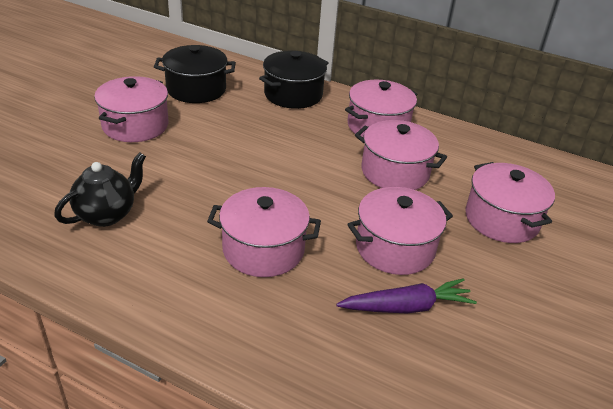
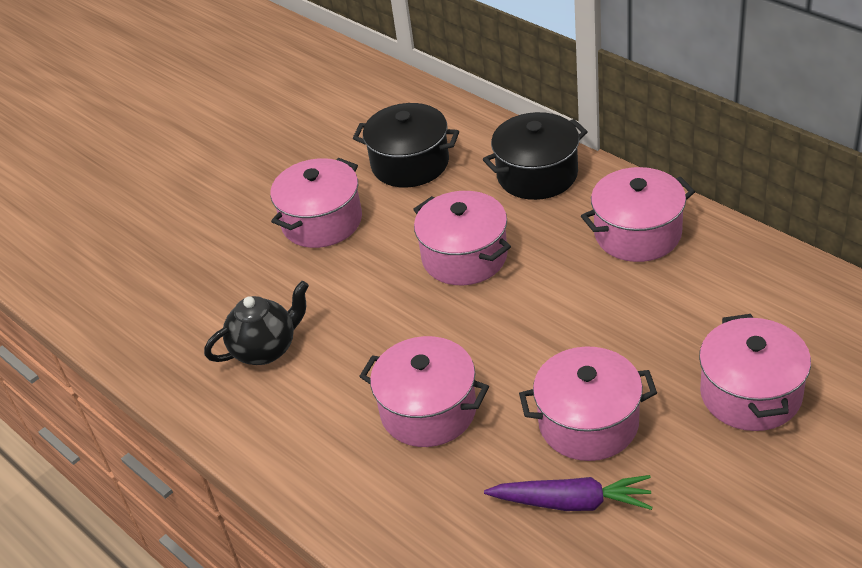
camera: 25 degrees right, 5 degrees up
(395, 172) = (632, 310): pink pot -> pink pot (464, 257)

